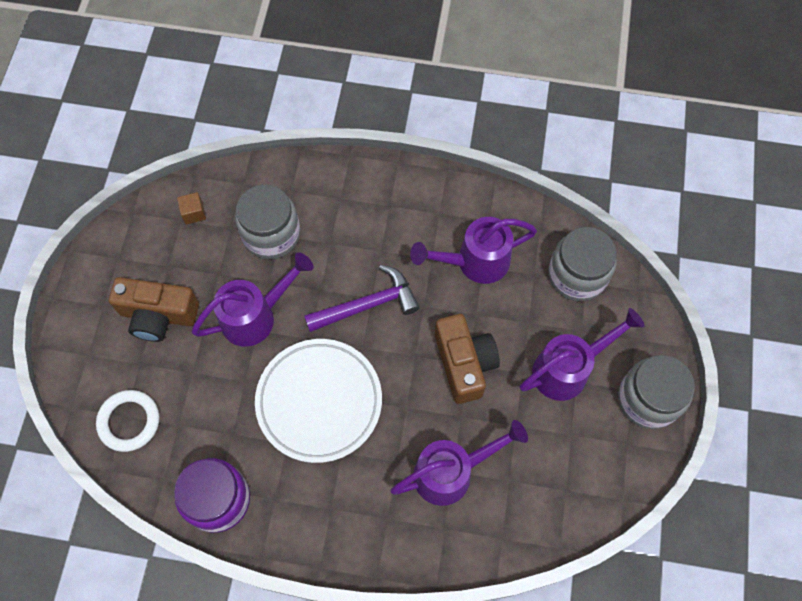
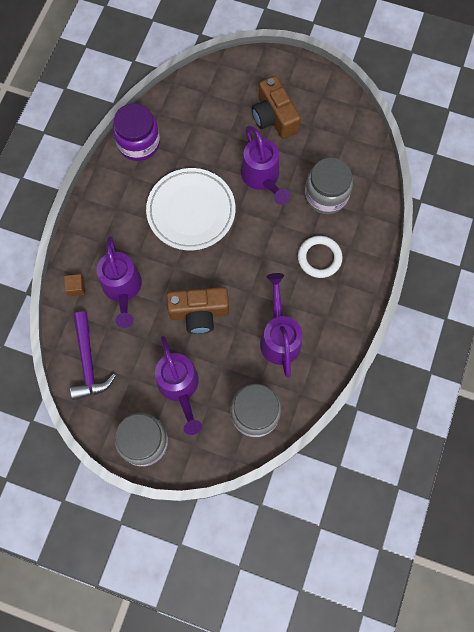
camera: 100 degrees right, 5 degrees up
(129, 421) = (201, 96): white ring -> white ring (319, 258)
(158, 315) = (274, 117): brown camera -> brown camera turned 45 degrees counterclockwise
(194, 213) = (351, 145): brown cube -> brown cube (76, 288)
(367, 305) = (257, 253): purple hammer -> purple hammer (88, 362)

